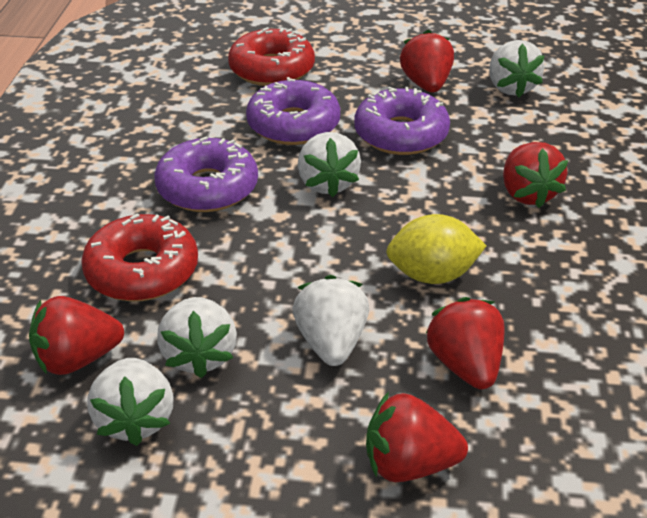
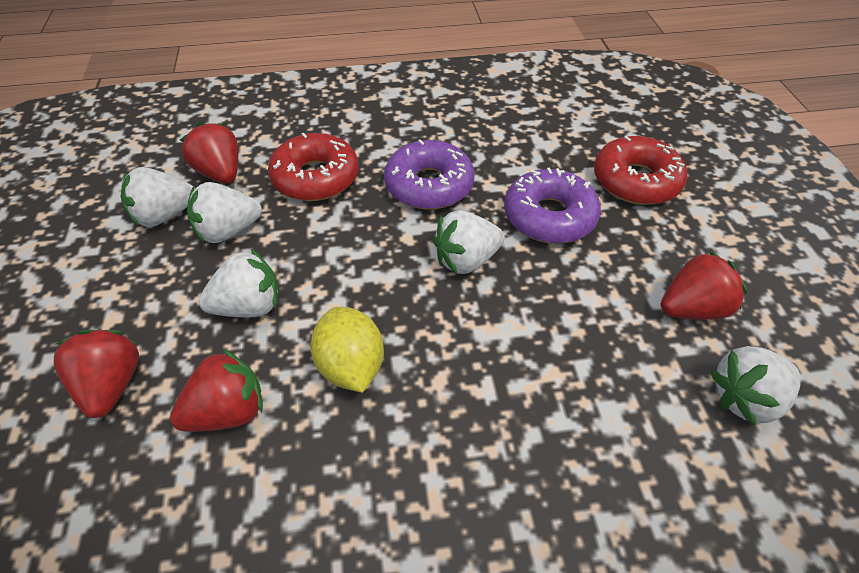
camera: 75 degrees right, 10 degrees up
(401, 134) = (577, 302): purple donut -> none
(527, 194) = (518, 441): red strawberry -> none

